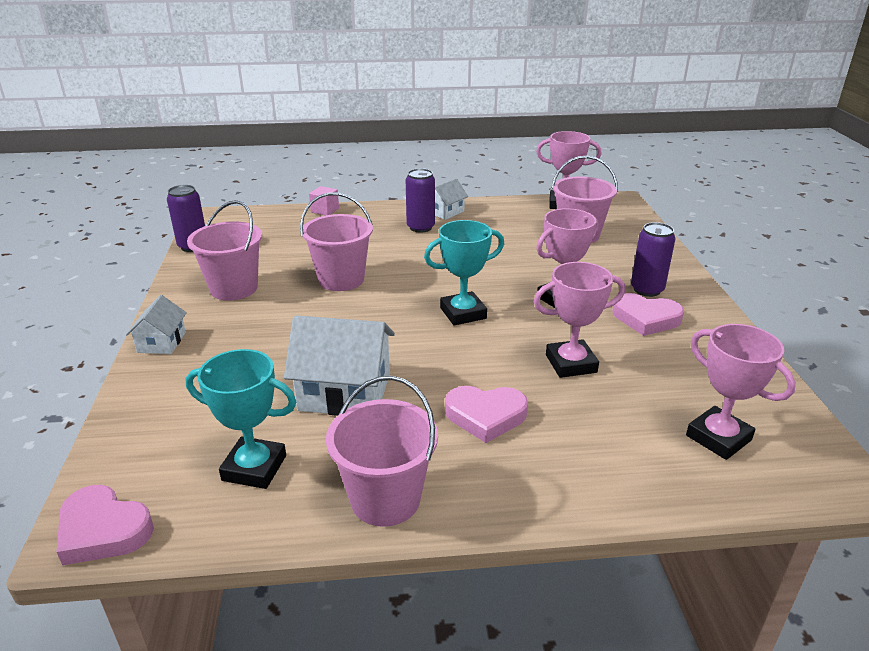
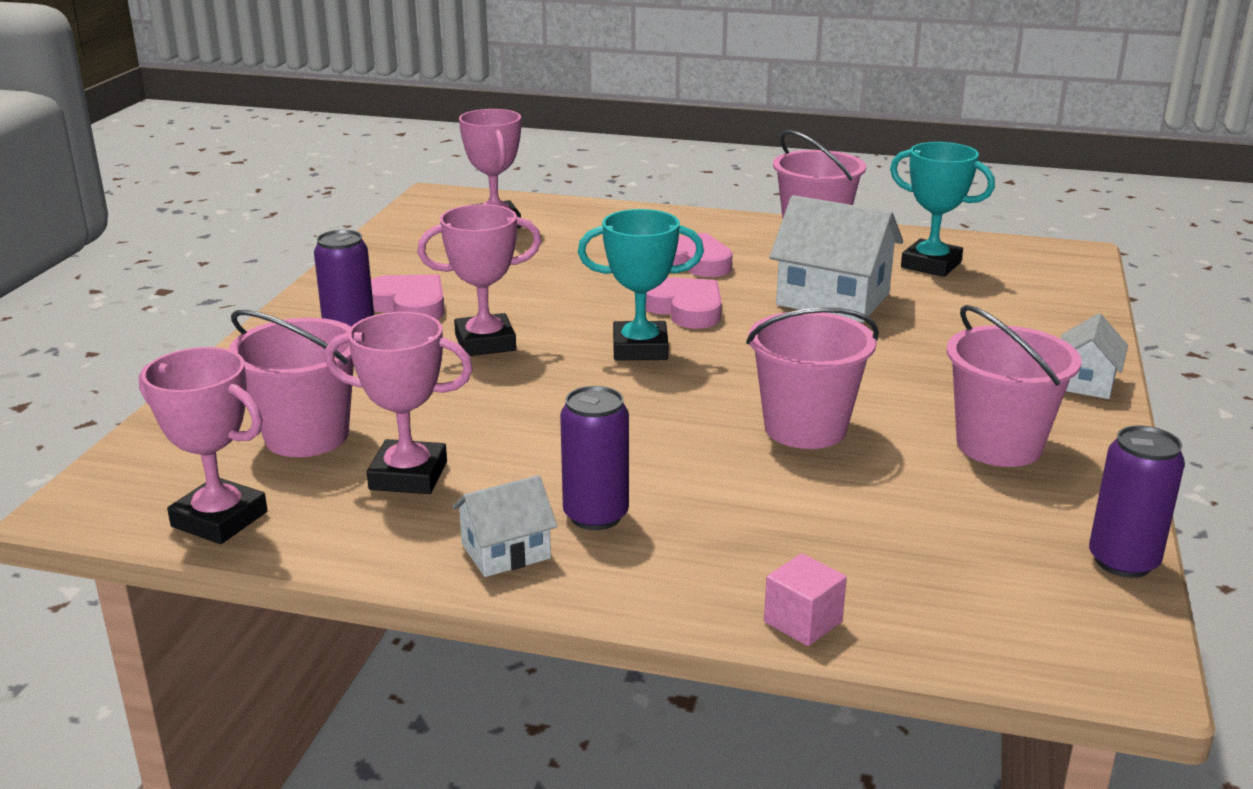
camera: 160 degrees left, 5 degrees down
(103, 530) = (1056, 253): pink heart -> pink heart (685, 309)
(571, 363) = (560, 283): pink trophy -> pink trophy (408, 475)

